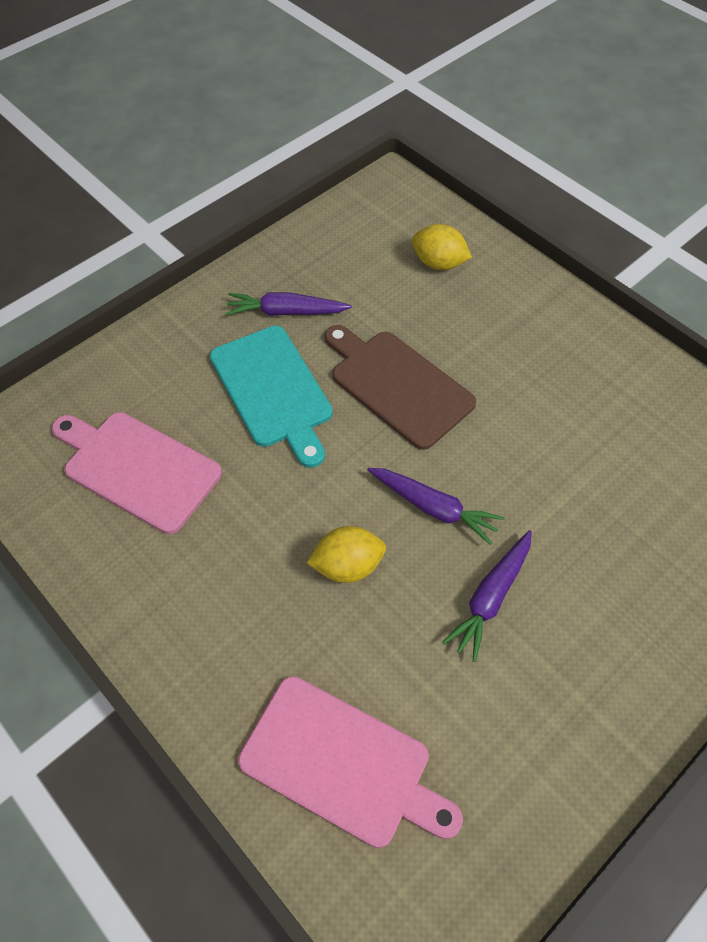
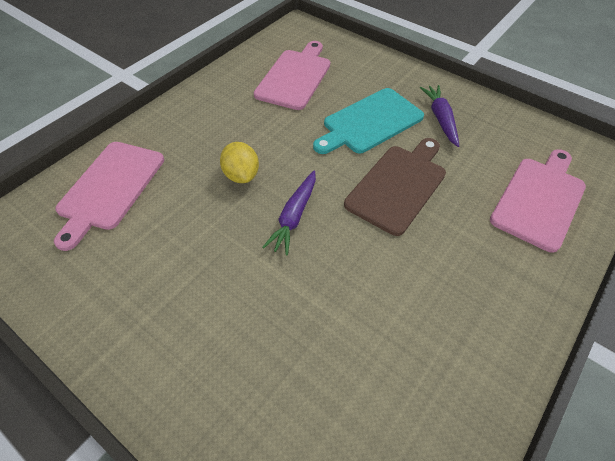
camera: 80 degrees right, 5 degrees down
(438, 263) = (539, 199): yellow lemon -> pink cutting board
(490, 598) = (223, 257): purple carrot -> none

